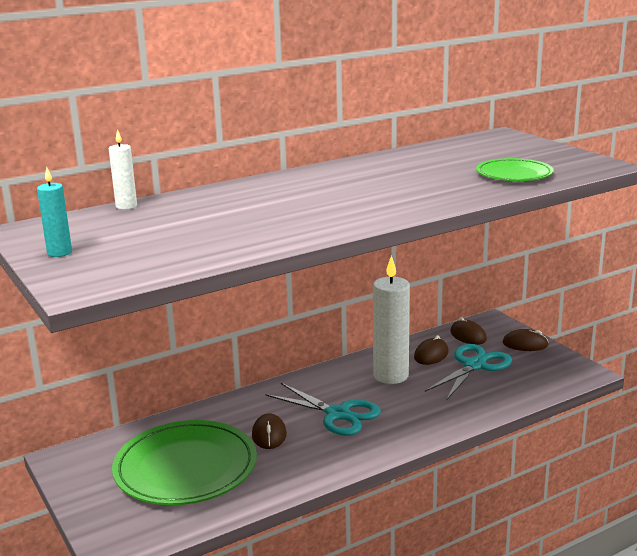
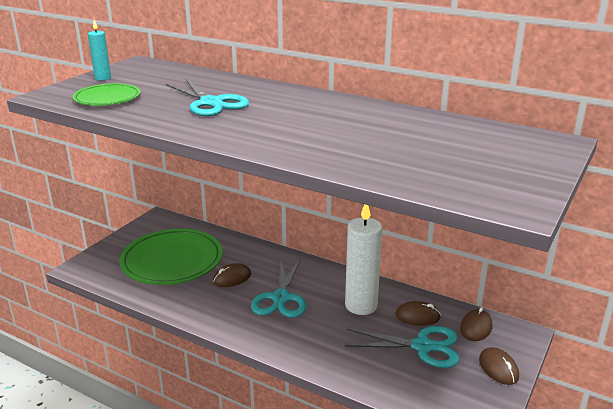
camera: 60 degrees right, 5 degrees up
(126, 206) = (199, 71): white candle -> none
(252, 214) = (211, 103): none -> turquoise scissors
(514, 174) = (420, 169): green plate -> green plate (107, 98)

